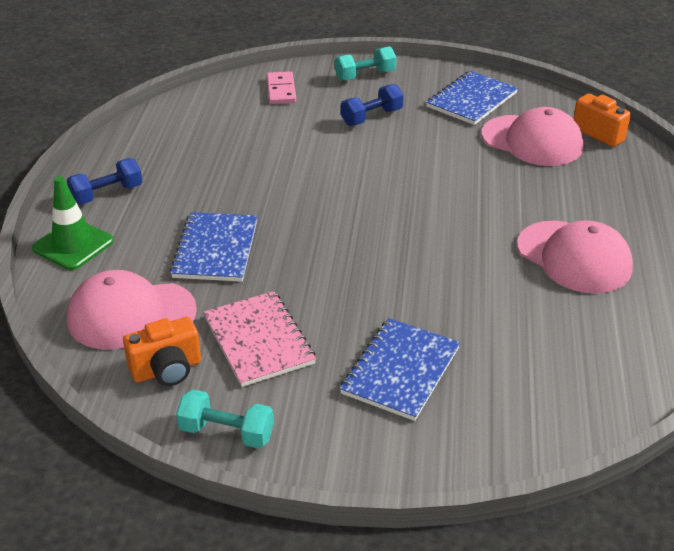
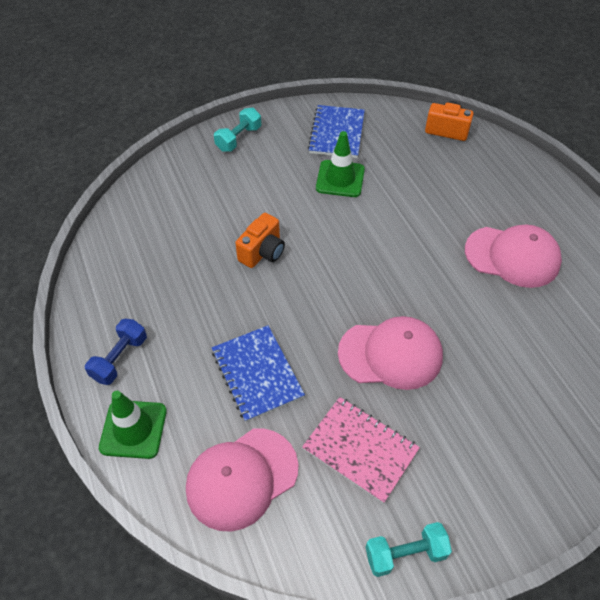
camera: 30 degrees left, 15 degrees up
(167, 370) = (314, 519): orange camera -> orange camera (262, 252)
(281, 90) = (182, 180): pink domino -> none
(371, 117) = (276, 180): blue dumbbell -> none
(400, 371) = (479, 423): blue notebook -> none
(440, 136) = (340, 179): none -> green traffic cone
(532, 141) = (407, 157): pink cap -> pink cap (391, 354)

